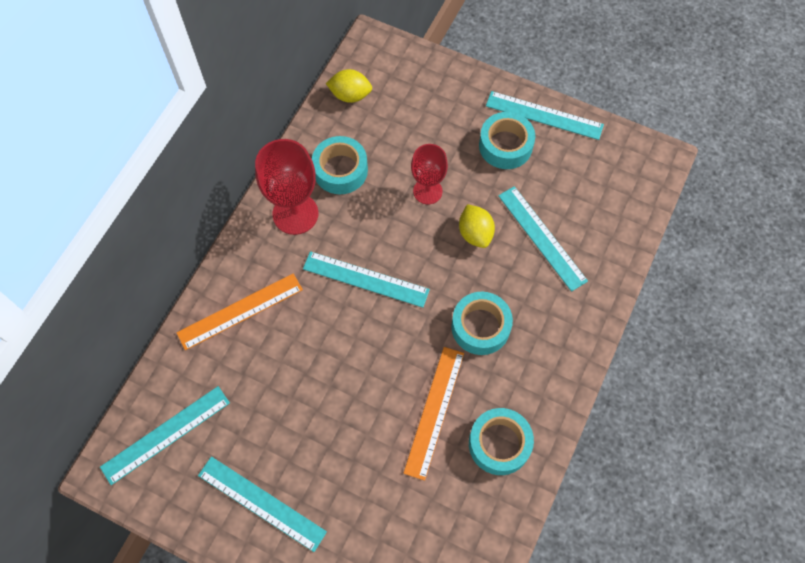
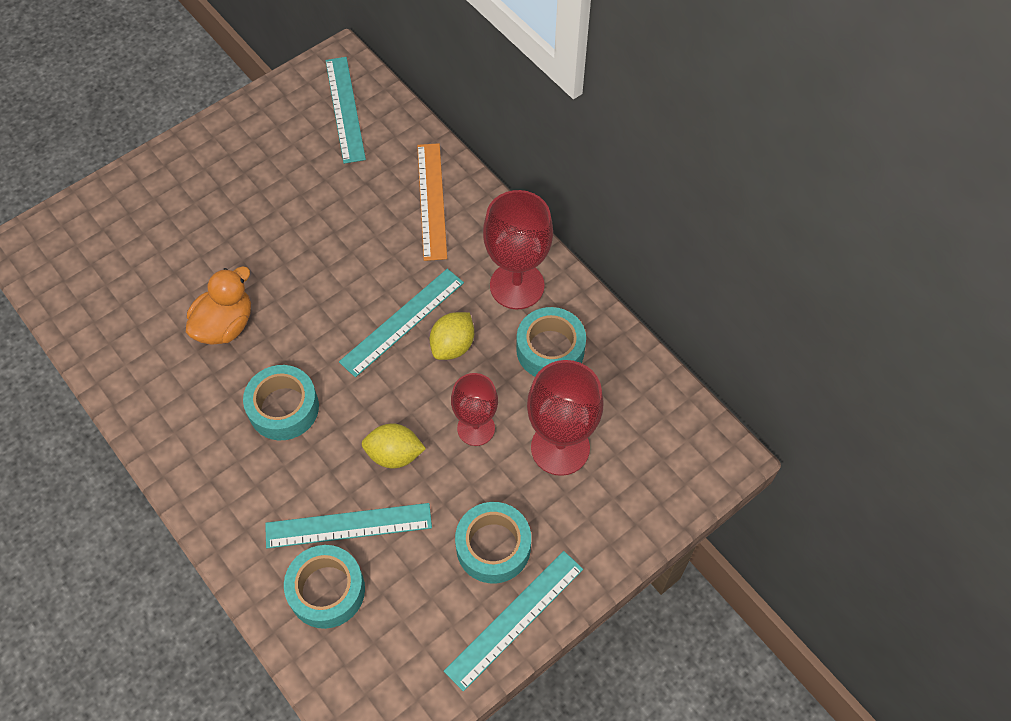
camera: 115 degrees right, 5 degrees down
(262, 503) = (237, 158): turquoise ruler -> none
(350, 95) = (651, 400): yellow lemon -> yellow lemon (453, 345)
(414, 135) = (560, 448): none -> red goblet
(434, 411) = (225, 325): orange ruler -> orange duck
(499, 444) = (156, 368): turquoise tape -> turquoise tape (327, 590)

